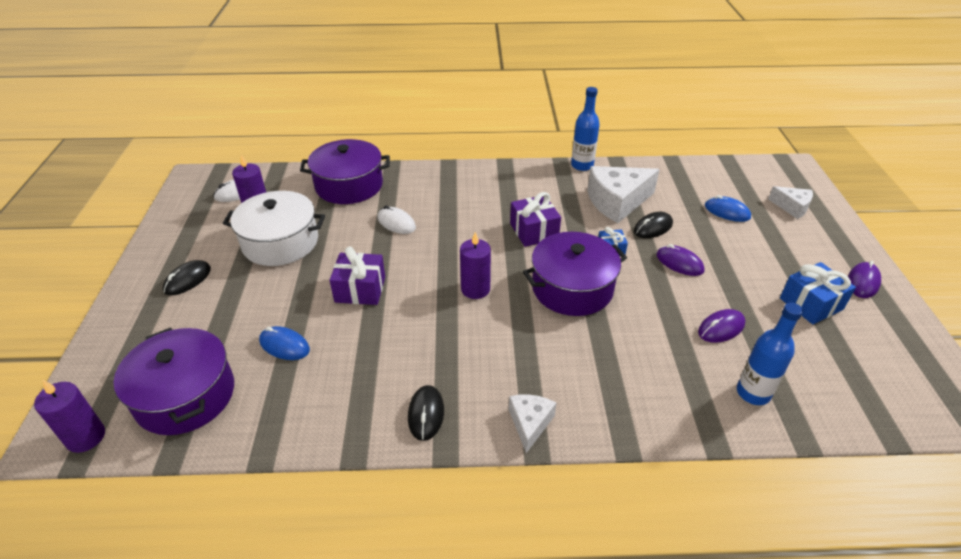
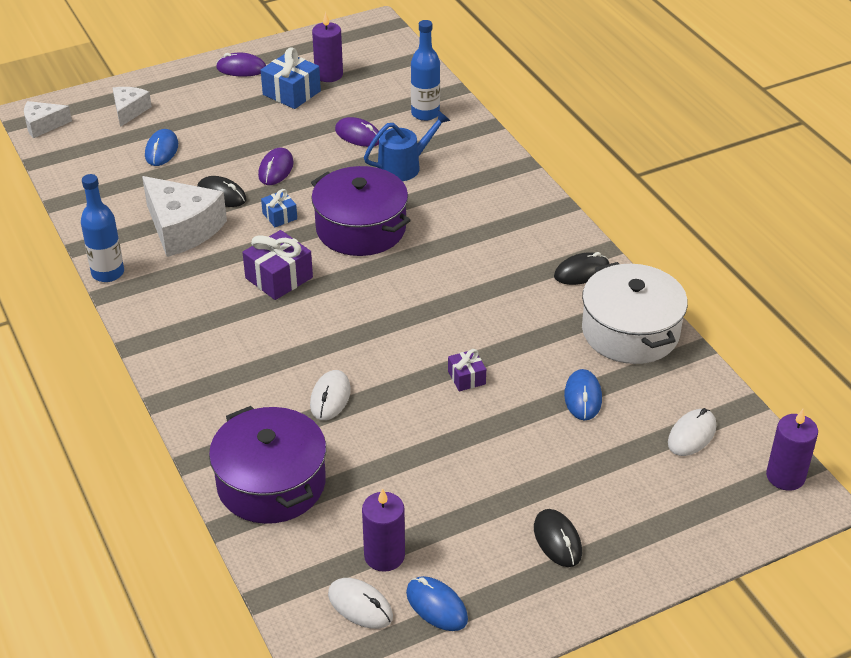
camera: 115 degrees left, 0 degrees up
(185, 395) = (691, 435): purple pot -> white mouse
(187, 280) = (557, 540): black mouse -> black mouse turned 60 degrees clockwise
(205, 217) = (436, 606): none -> blue mouse
(280, 242) = (435, 490): white pot -> white pot (630, 331)
(360, 289) = (466, 378): purple gift -> purple gift, size x0.57
(475, 289) = (407, 292): purple candle -> purple candle (328, 75)
(530, 423) = (544, 214): white cheese -> white cheese (43, 125)
(656, 343) = (404, 166): none -> blue watering can

